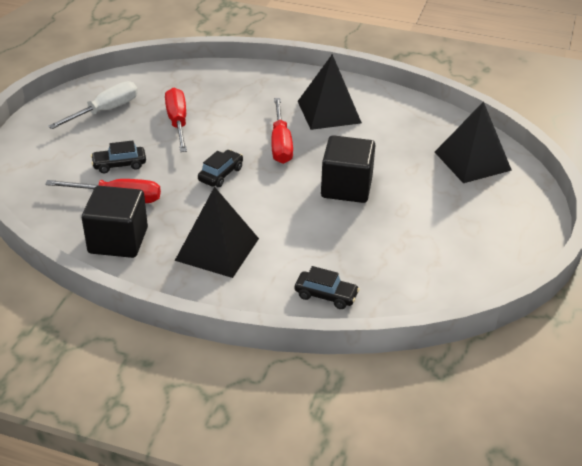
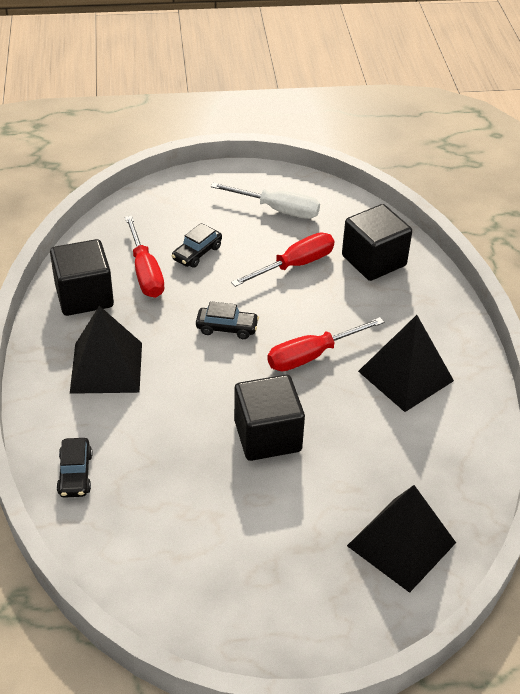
camera: 65 degrees right, 5 degrees up
(119, 165) = (197, 253): black car -> black car turned 105 degrees counterclockwise
(204, 87) = (373, 261): none -> black cube

